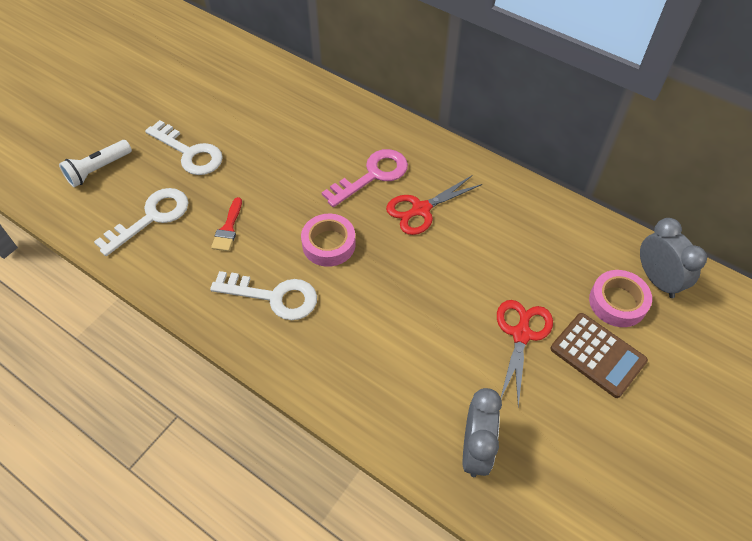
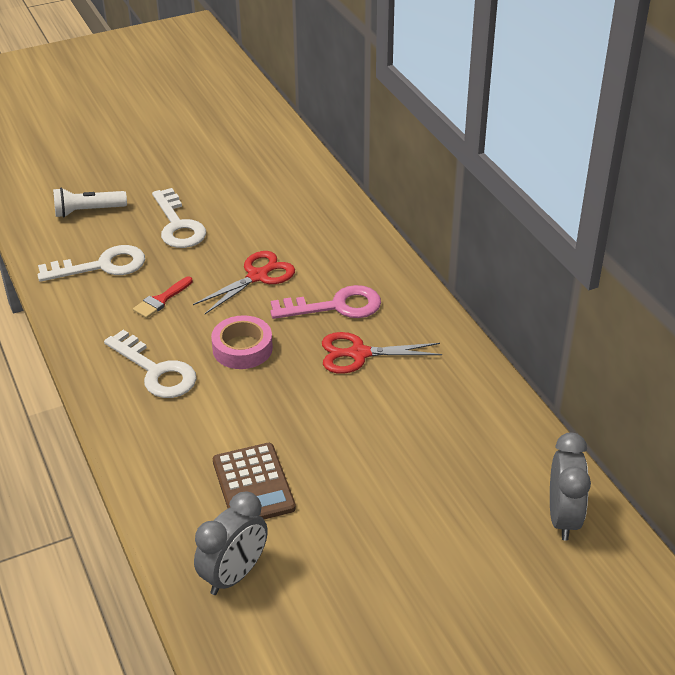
camera: 30 degrees right, 15 degrees down
(521, 334) = (366, 502): red scissors -> red scissors (257, 276)
(597, 355) = (431, 554): brown calculator -> brown calculator (253, 485)
(617, 302) = (497, 518): pink tape -> none

